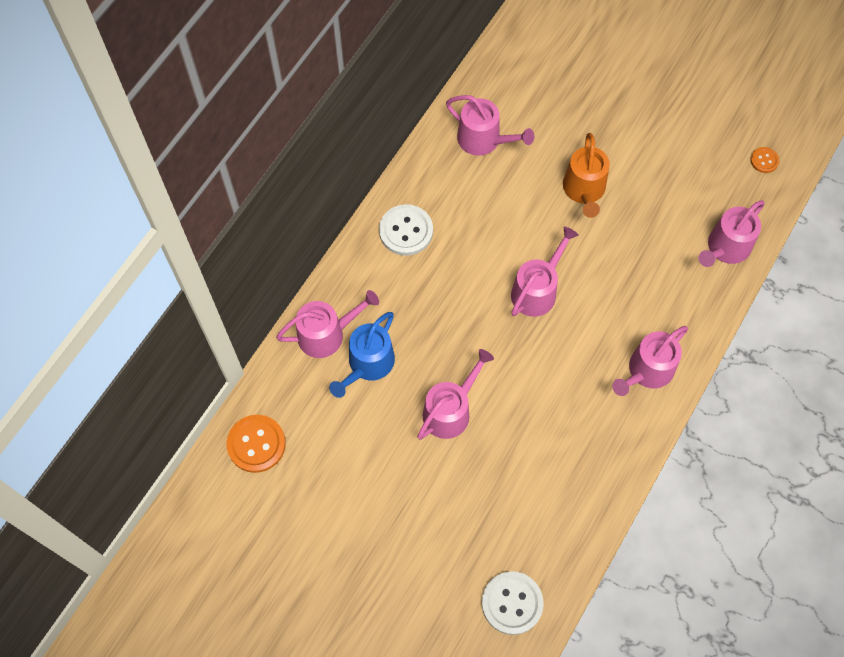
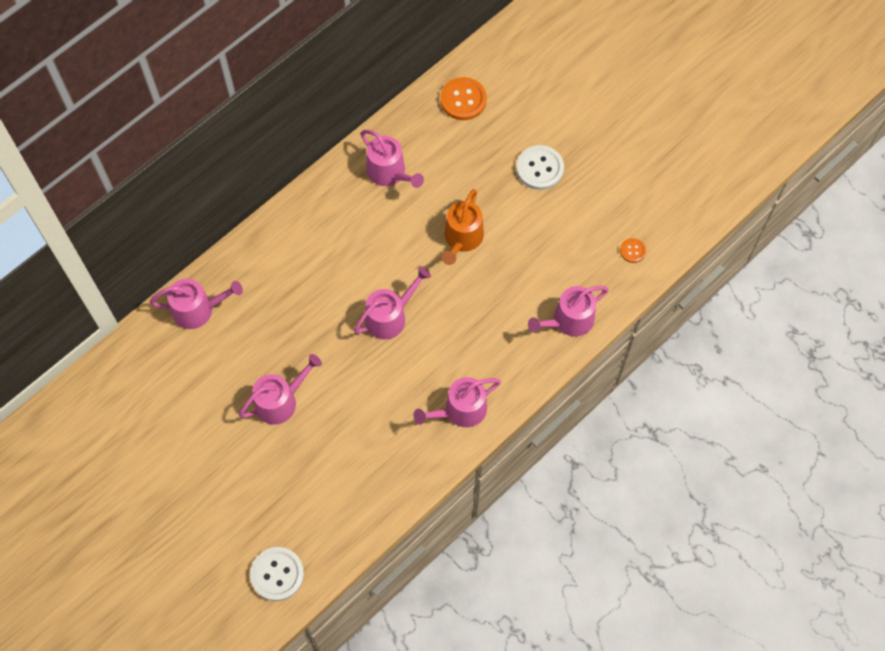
camera: 15 degrees right, 0 degrees up
(256, 444) = (110, 387): orange button -> orange button (463, 100)
(368, 364) = (224, 344): blue watering can -> none
(406, 231) = (295, 237): white button -> white button (540, 168)

